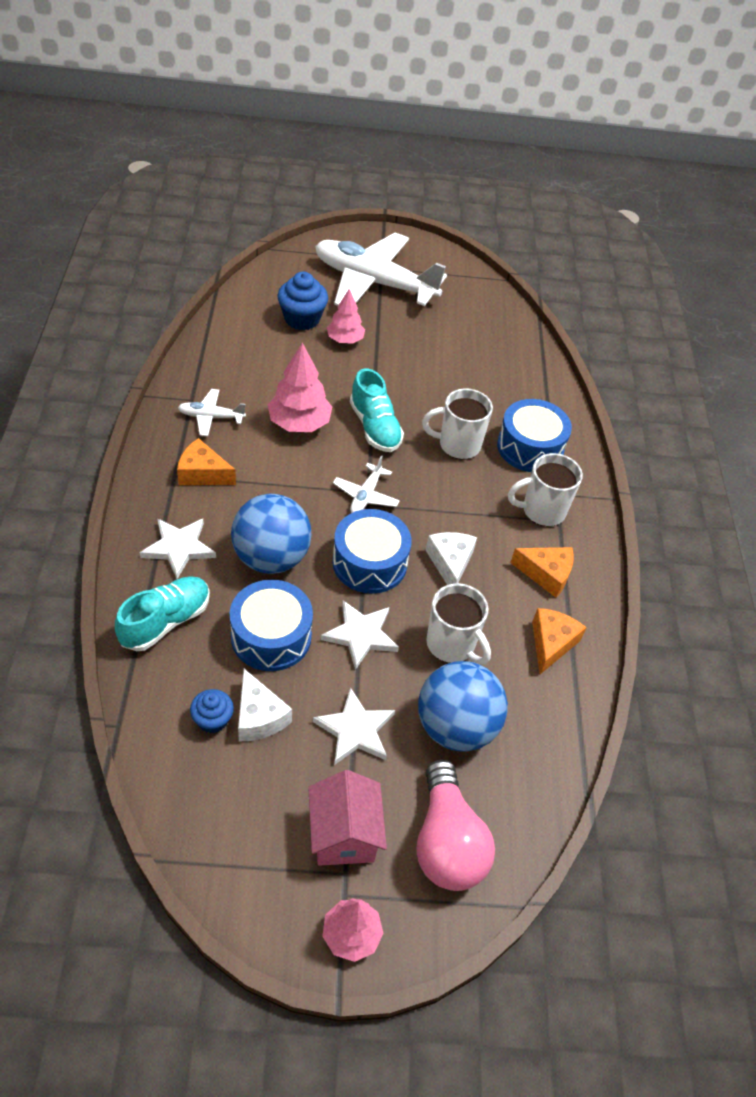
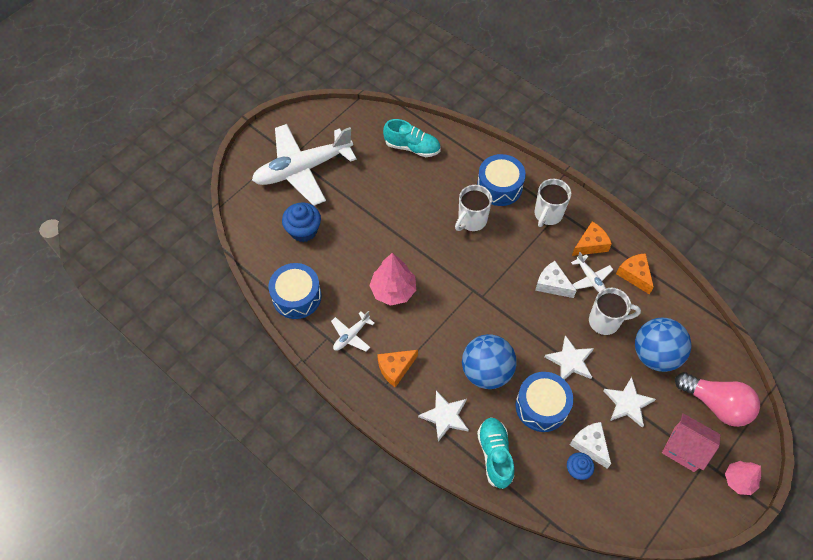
camera: 45 degrees left, 10 degrees up
(259, 716) = (590, 445): white cheese -> white cheese turned 135 degrees counterclockwise
(345, 340) = (341, 219): pink tree -> none
(366, 496) = (475, 293): white plane -> white plane (590, 279)
(369, 562) = (524, 323): blue drum -> blue drum (296, 296)
(375, 427) = (426, 253): turquoise shoe -> turquoise shoe (412, 147)

